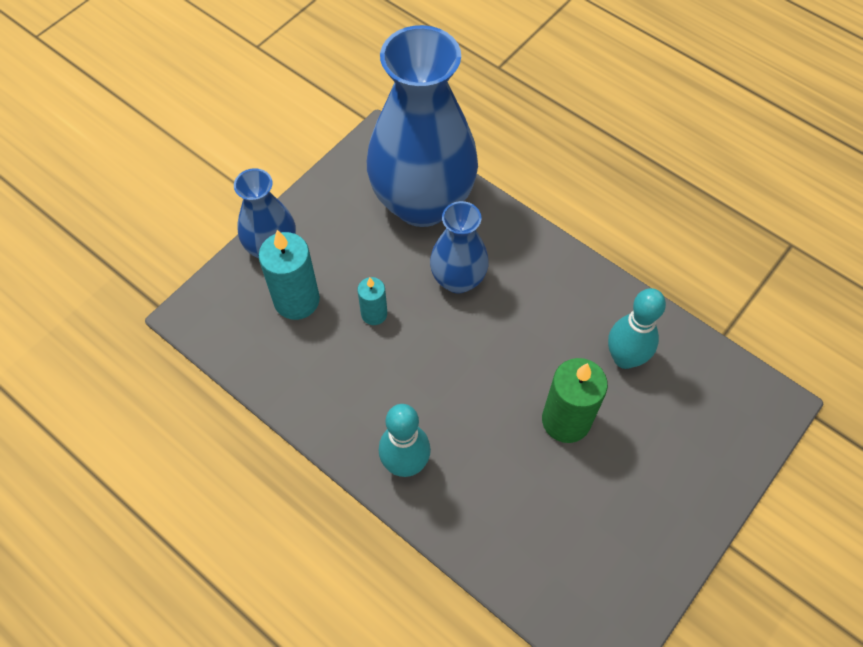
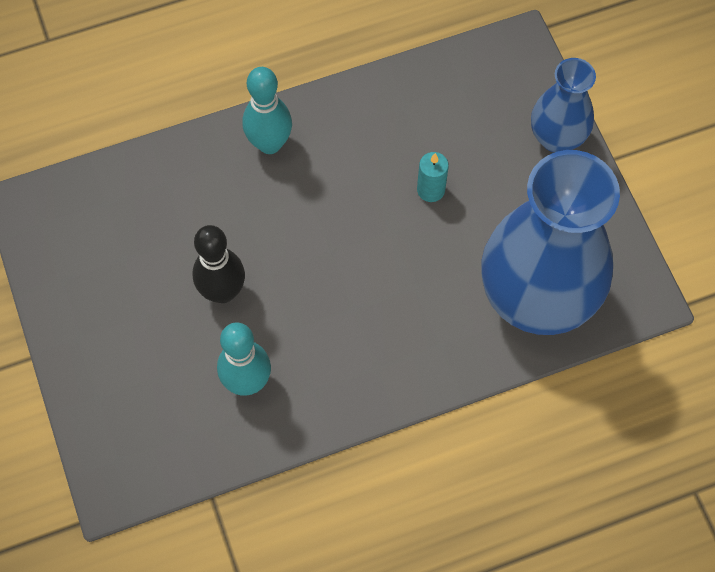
camera: 120 degrees right, 5 degrees up
(296, 300) = (485, 133): turquoise candle -> none
(458, 279) = (424, 282): blue vase -> none
(566, 420) = (223, 291): green candle -> black bowling pin

